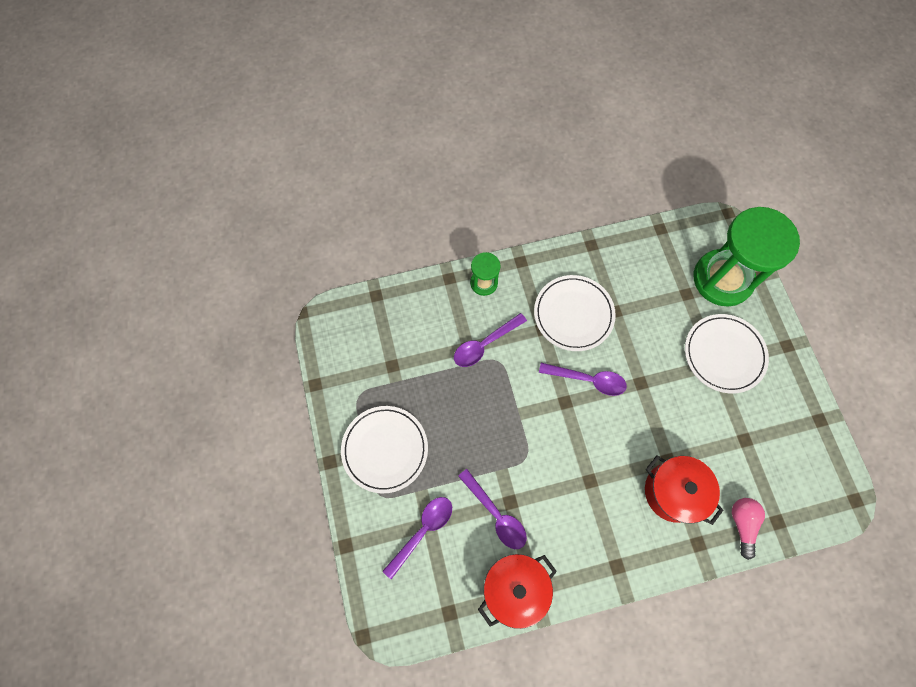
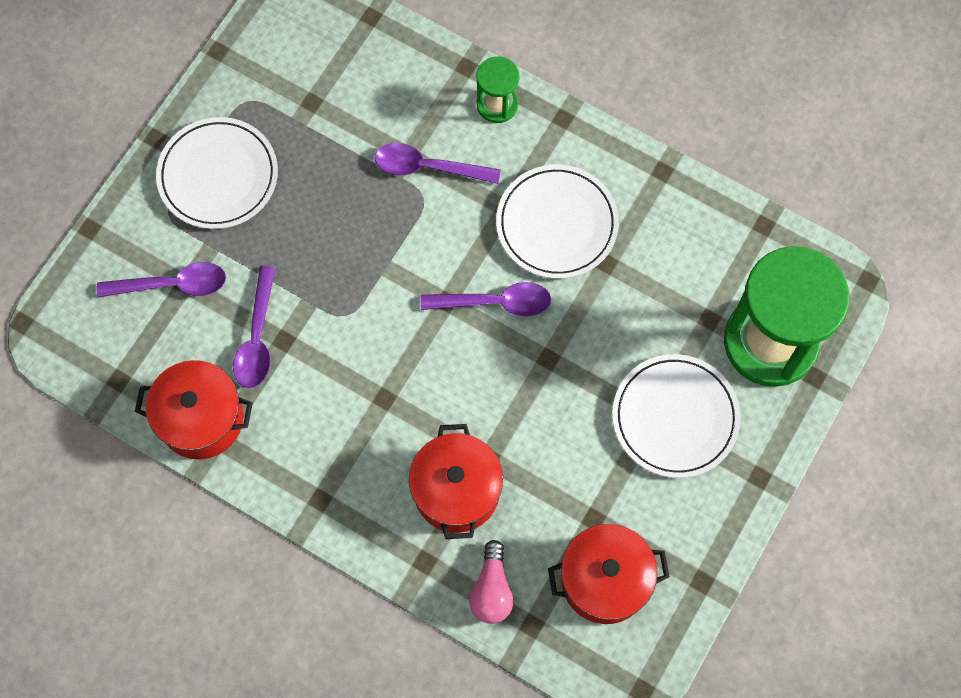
camera: 45 degrees right, 0 degrees up
(588, 380) = (495, 302): purple spoon -> purple spoon turned 60 degrees counterclockwise
(742, 524) = (492, 590): pink light bulb -> pink light bulb turned 135 degrees clockwise
(782, 464) = (605, 580): none -> red pot

